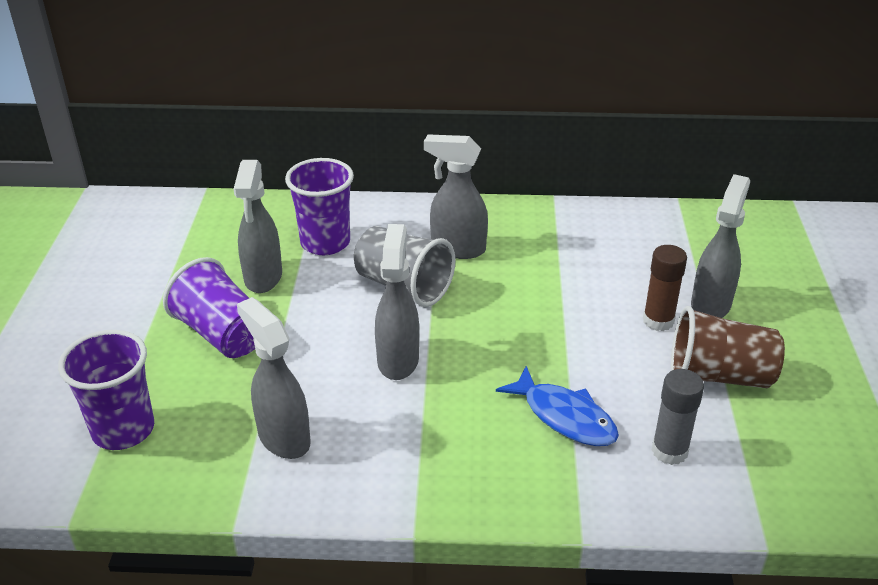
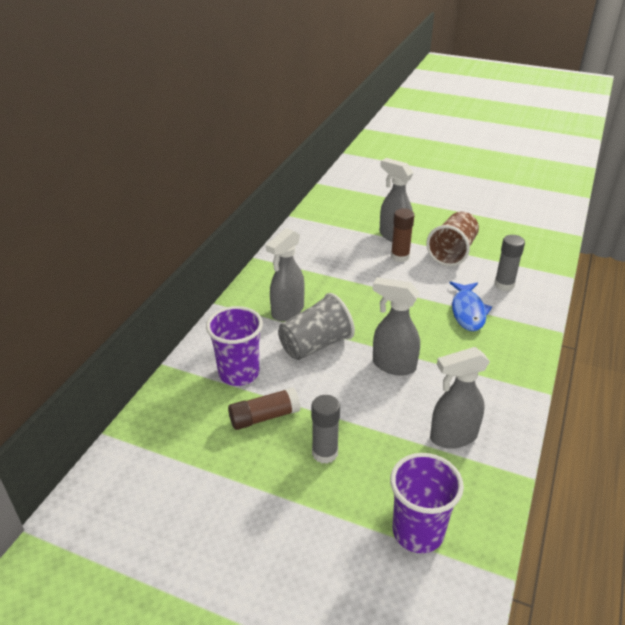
camera: 70 degrees left, 0 degrees up
(222, 334) = (325, 453): purple cup -> grey glue stick
(263, 278) = (264, 417): grey spray bottle -> brown glue stick
(564, 416) = (468, 311): blue fish -> blue fish turned 120 degrees clockwise

